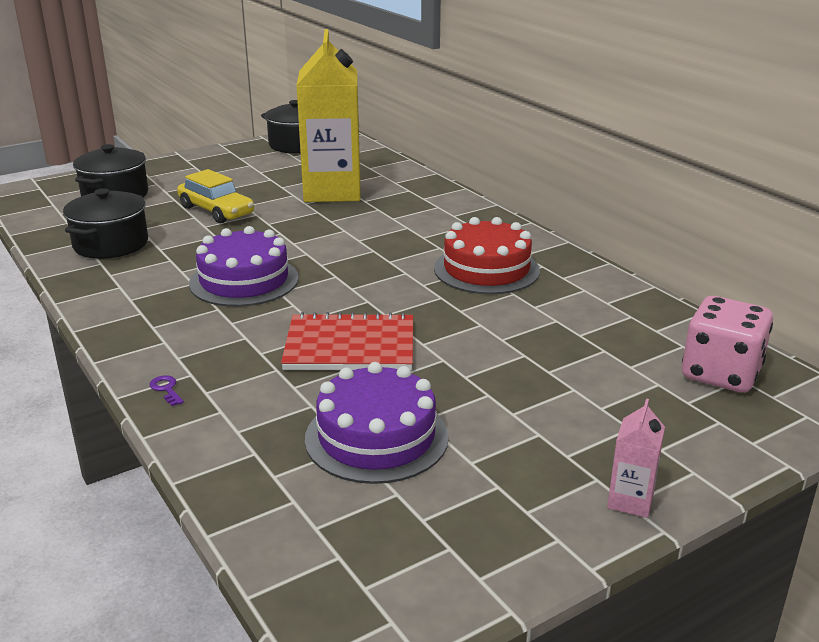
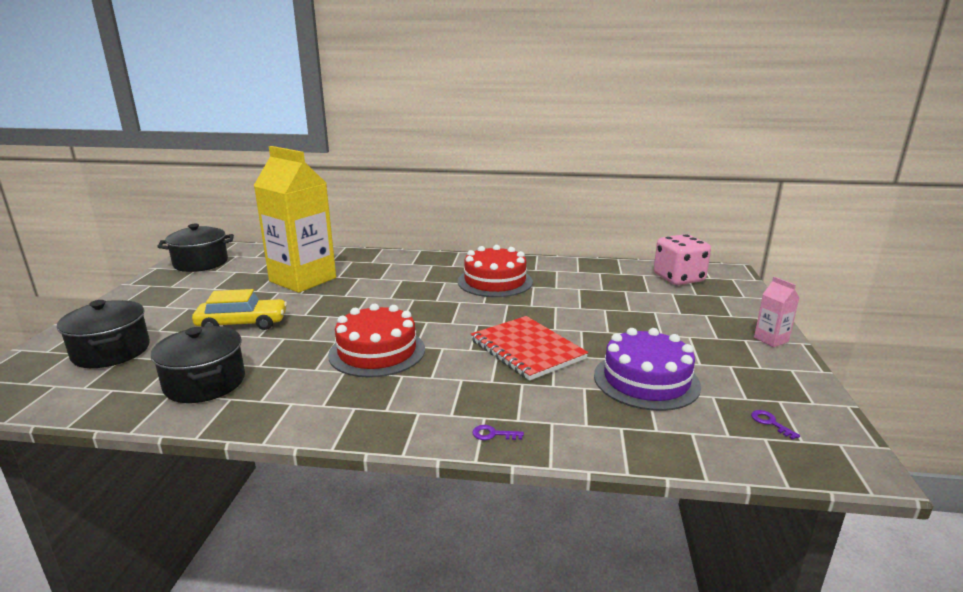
camera: 50 degrees left, 5 degrees down
(244, 280) = (377, 352): purple cake -> red cake
(350, 346) = (527, 349): red notebook -> red notebook turned 75 degrees counterclockwise
(380, 552) = (770, 423): none -> purple key

